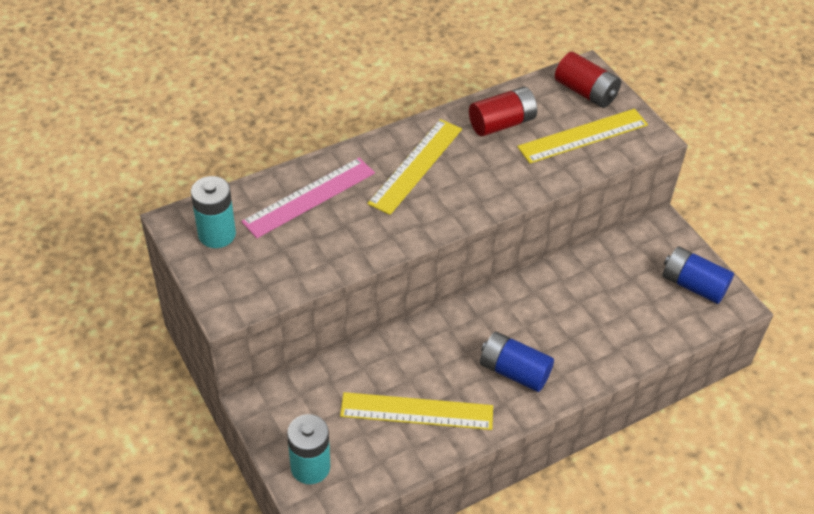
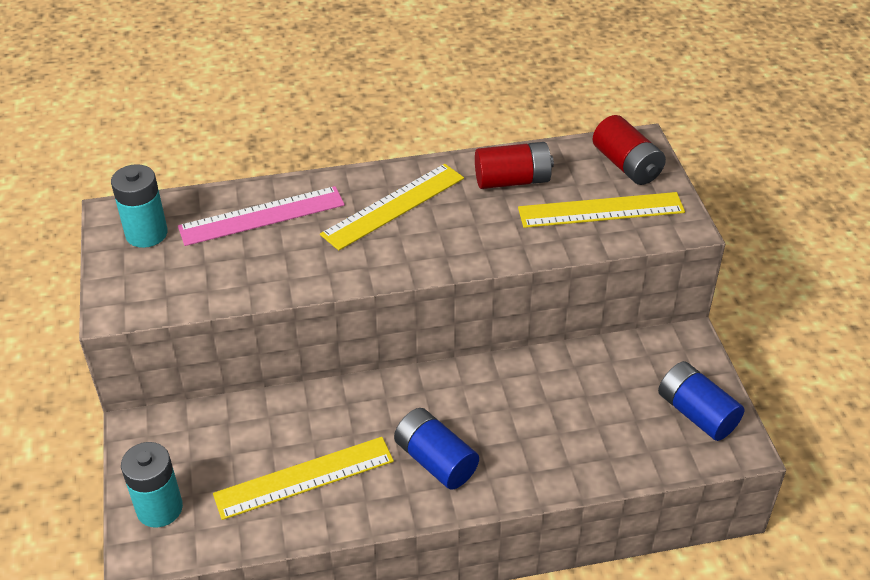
camera: 20 degrees right, 5 degrees down
(417, 411) = (304, 478): yellow ruler -> yellow ruler turned 45 degrees counterclockwise

